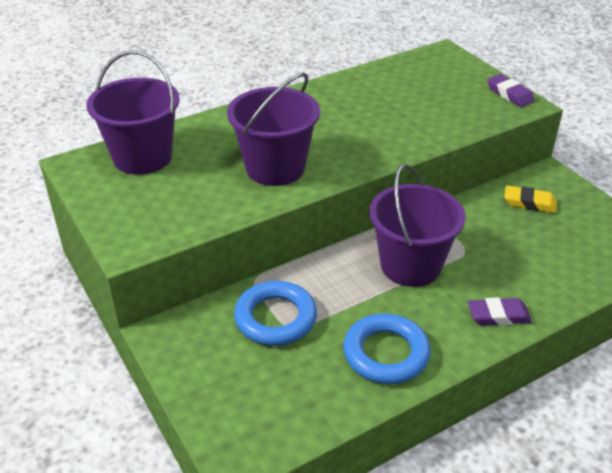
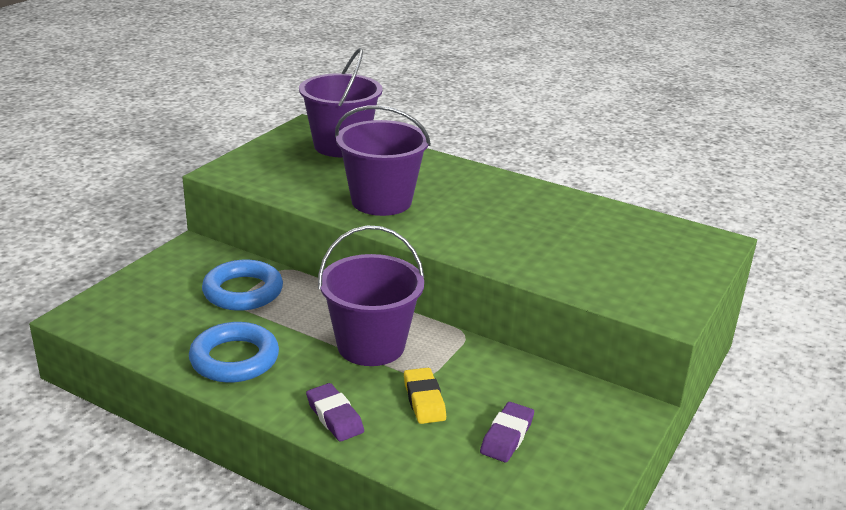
camera: 60 degrees right, 10 degrees down
(509, 94) = (677, 300): purple eraser -> purple eraser (506, 436)
(529, 203) = (556, 405): yellow eraser -> yellow eraser (424, 400)

